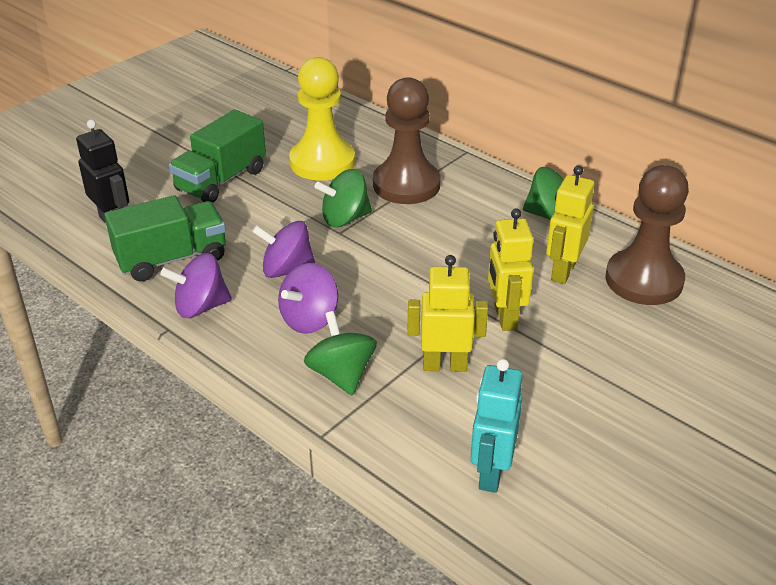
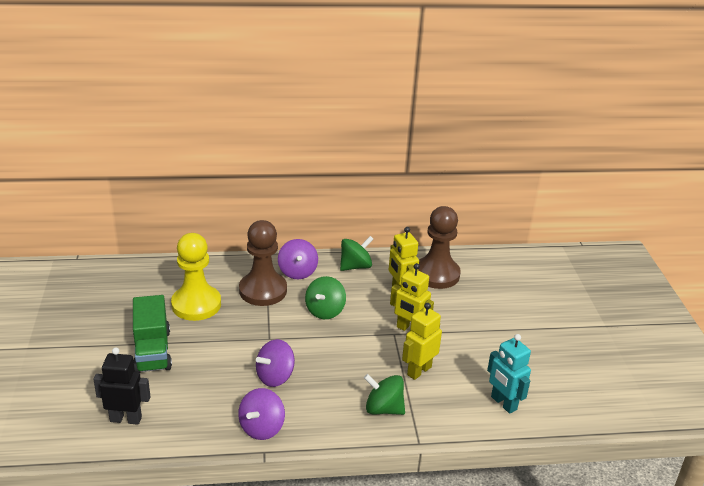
camera: 50 degrees left, 5 degrees down
(172, 259) = (200, 414): green truck -> none
(309, 319) = (327, 393): purple spinning top -> purple spinning top (297, 272)
(345, 218) = (260, 329): green spinning top -> green spinning top (325, 311)

